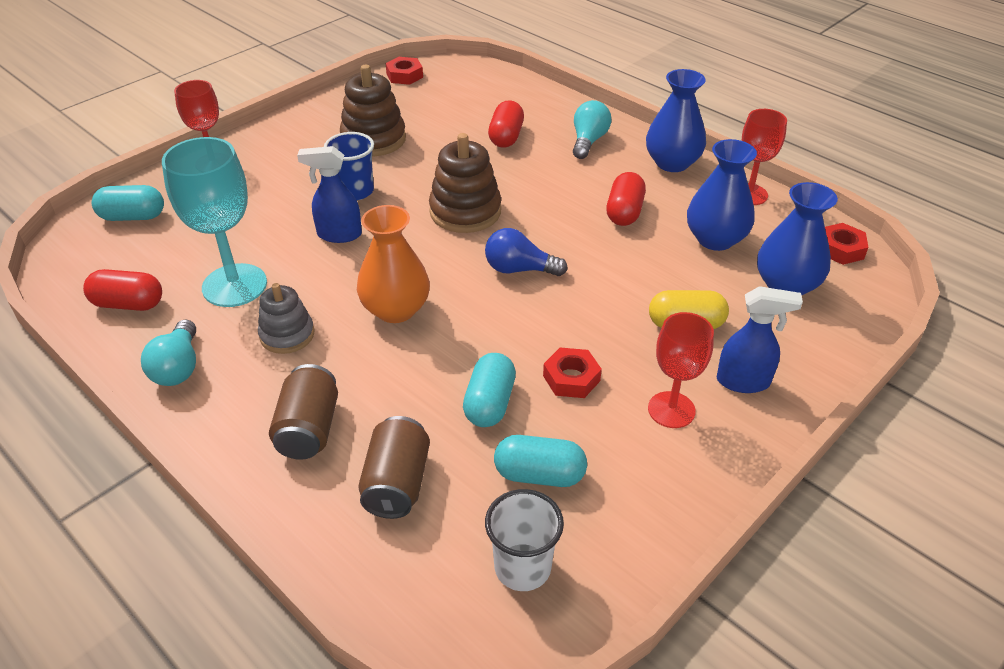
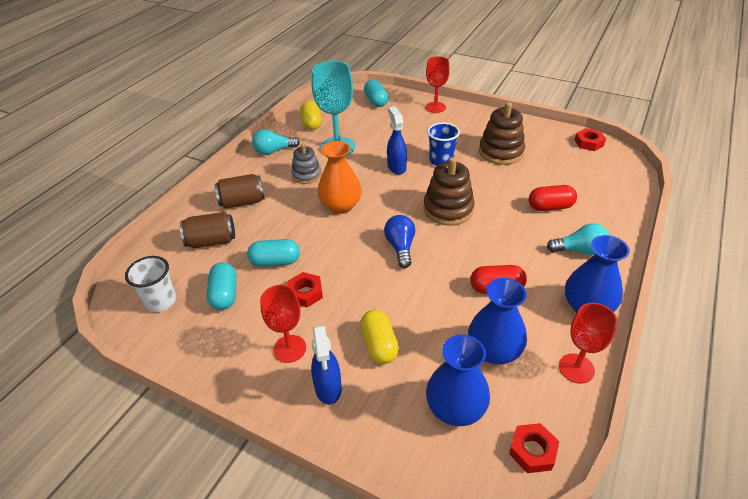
camera: 75 degrees right, 0 degrees up
(128, 304) = (312, 123): red capsule -> yellow capsule

